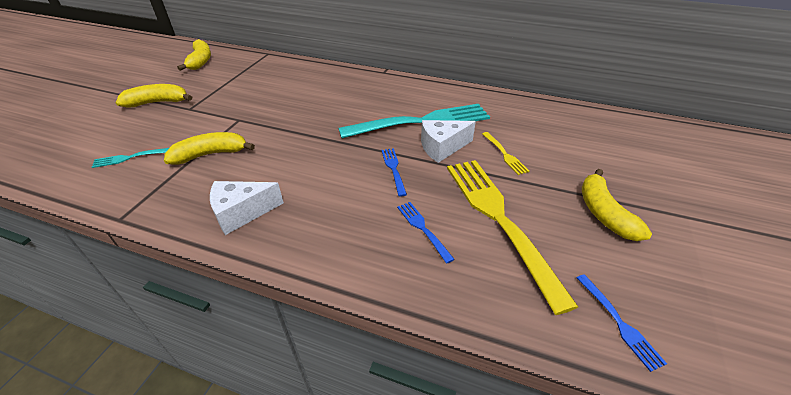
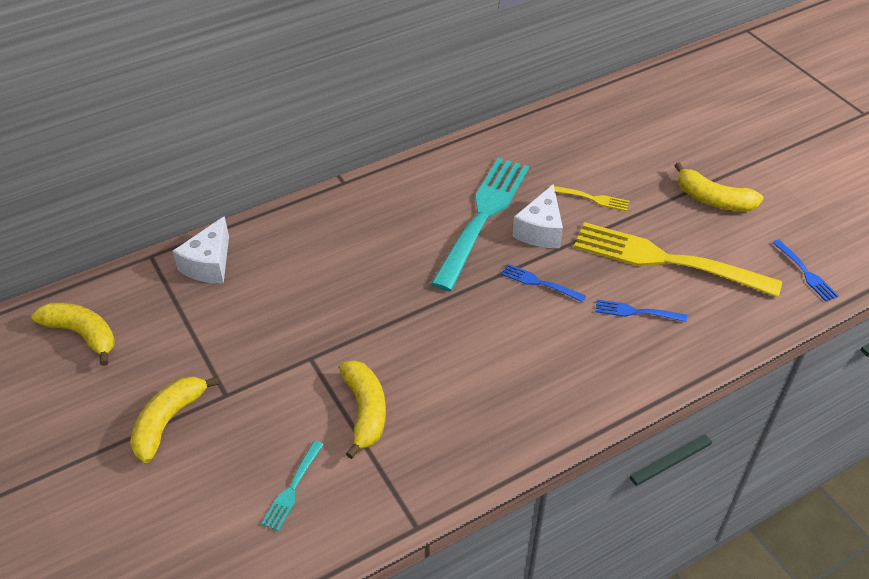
camera: 50 degrees left, 5 degrees up
(210, 154) = (365, 411): yellow banana -> yellow banana turned 150 degrees clockwise
(242, 213) = (501, 423): white cheese -> white cheese (209, 264)
(619, 323) = (805, 272): blue fork -> blue fork turned 45 degrees clockwise

